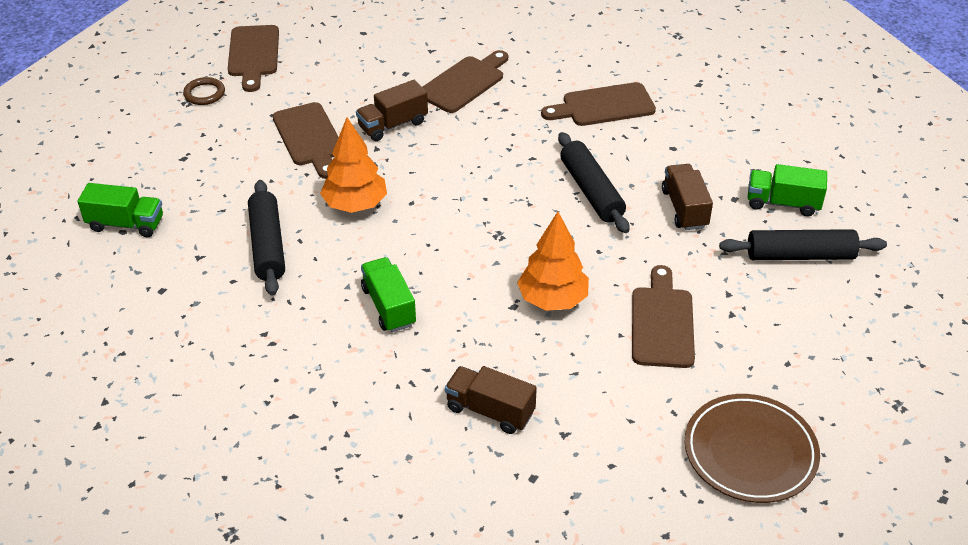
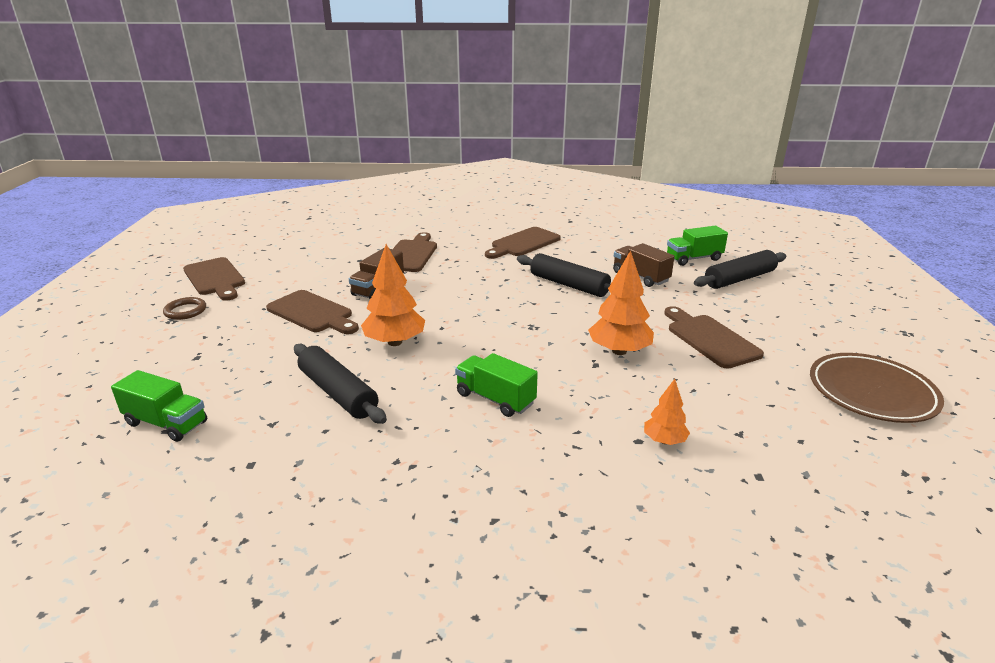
camera: 30 degrees left, 15 degrees down
(126, 224) = (166, 423): green truck -> green truck turned 45 degrees clockwise
(490, 411) = (664, 441): brown truck -> orange tree

